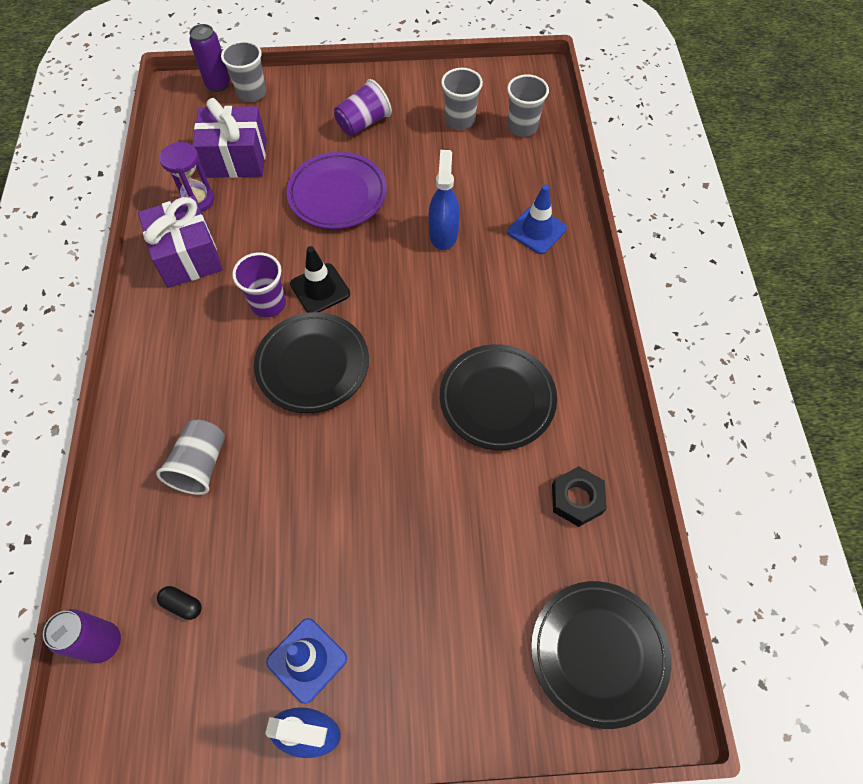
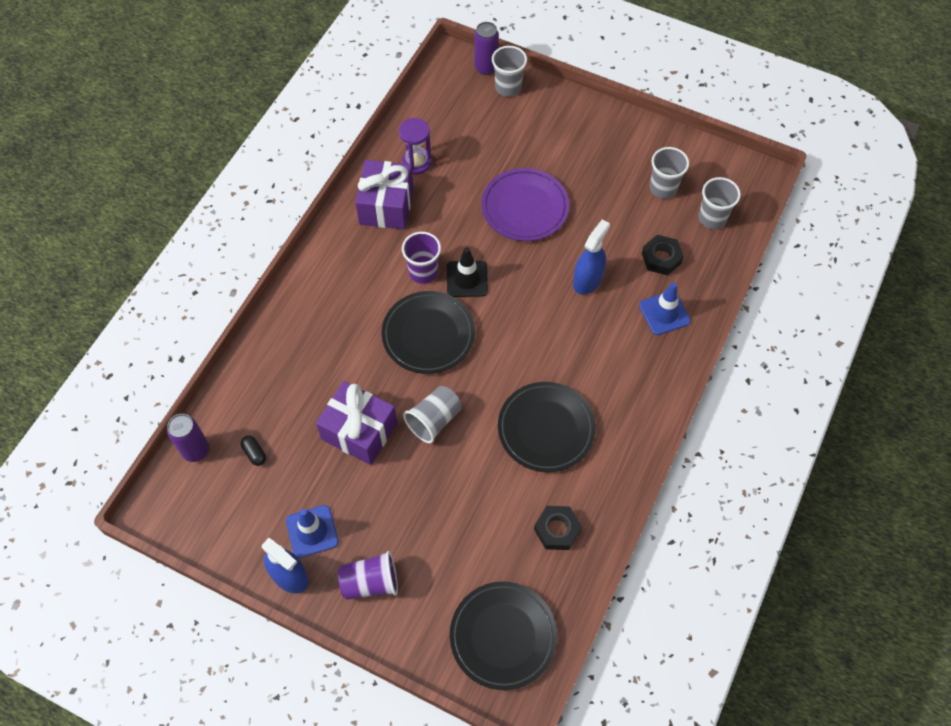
camera: 30 degrees right, 0 degrees up
(200, 465) = (313, 367): grey cup -> grey cup (434, 420)
(236, 158) = (464, 140): purple gift -> purple gift (359, 431)
(363, 123) = (582, 155): purple cup -> purple cup (370, 582)
(500, 182) = (661, 258): none -> black nut

